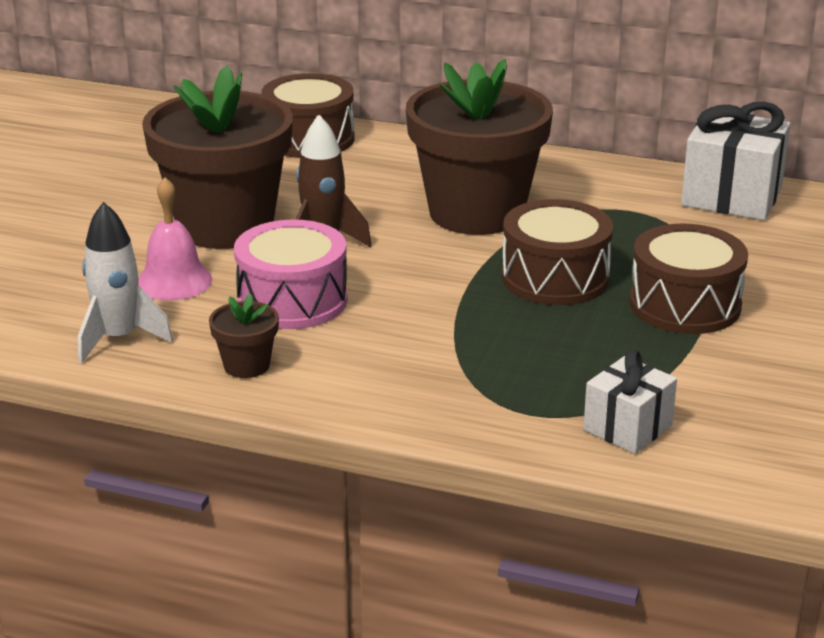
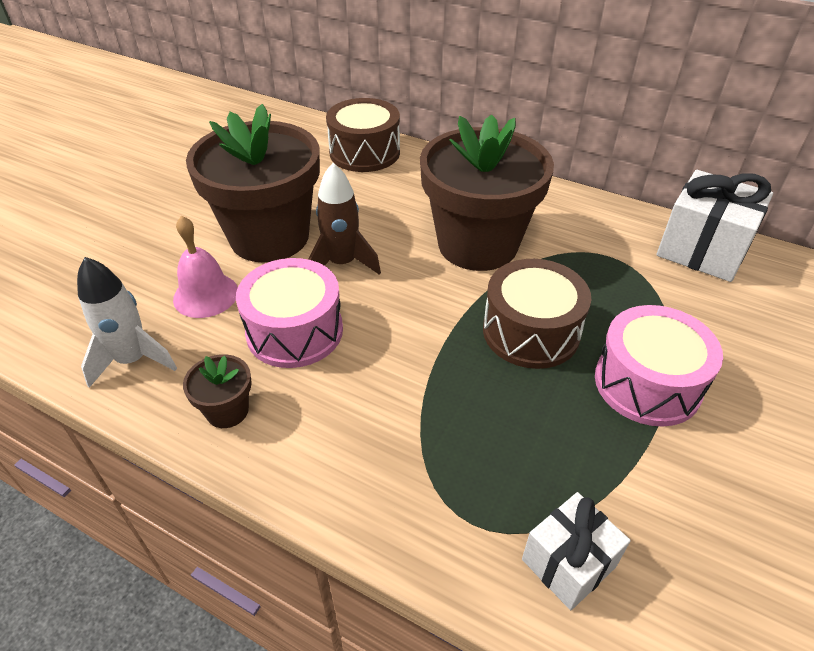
camera: 10 degrees right, 15 degrees up
(685, 305) = (647, 383): brown drum -> pink drum

